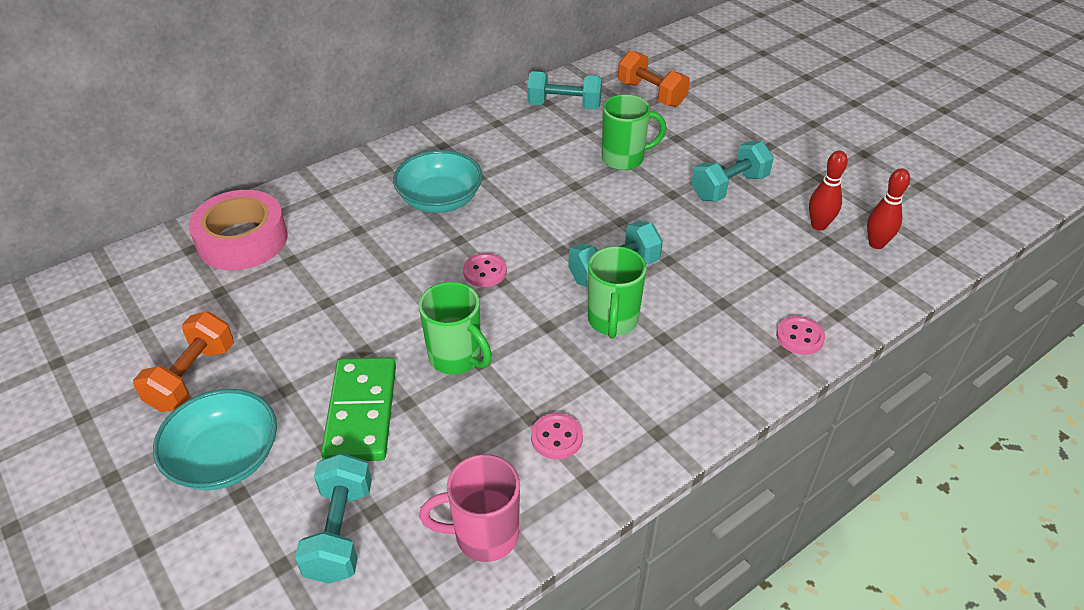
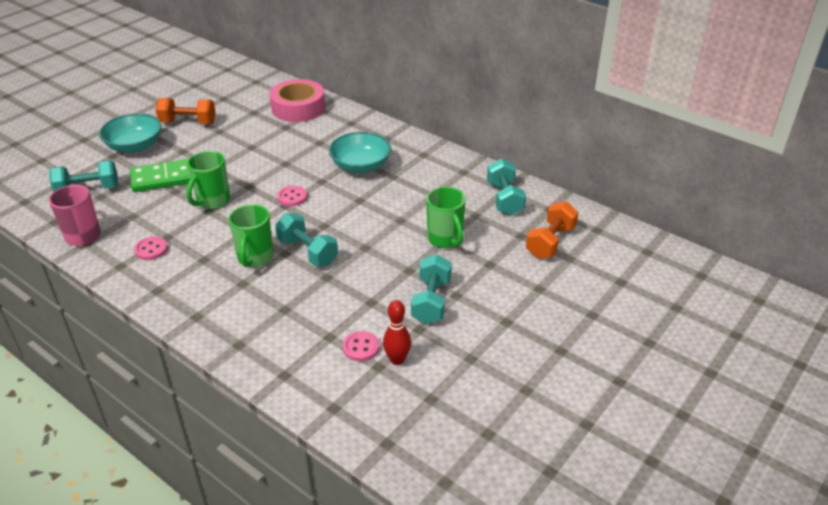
camera: 75 degrees right, 5 degrees down
(612, 321) = (255, 258): green mug -> green mug turned 75 degrees counterclockwise
(729, 187) = (431, 301): turquoise dumbbell -> turquoise dumbbell turned 60 degrees clockwise
(799, 337) = (254, 353): pink button -> pink button (361, 347)
(876, 244) = (383, 399): red bowling pin -> none

